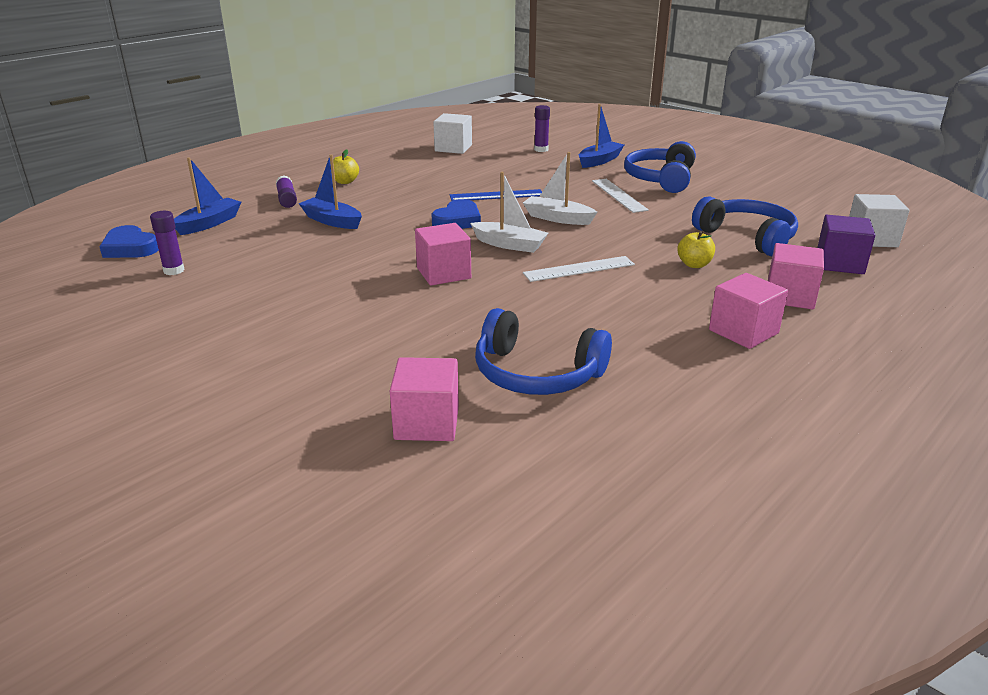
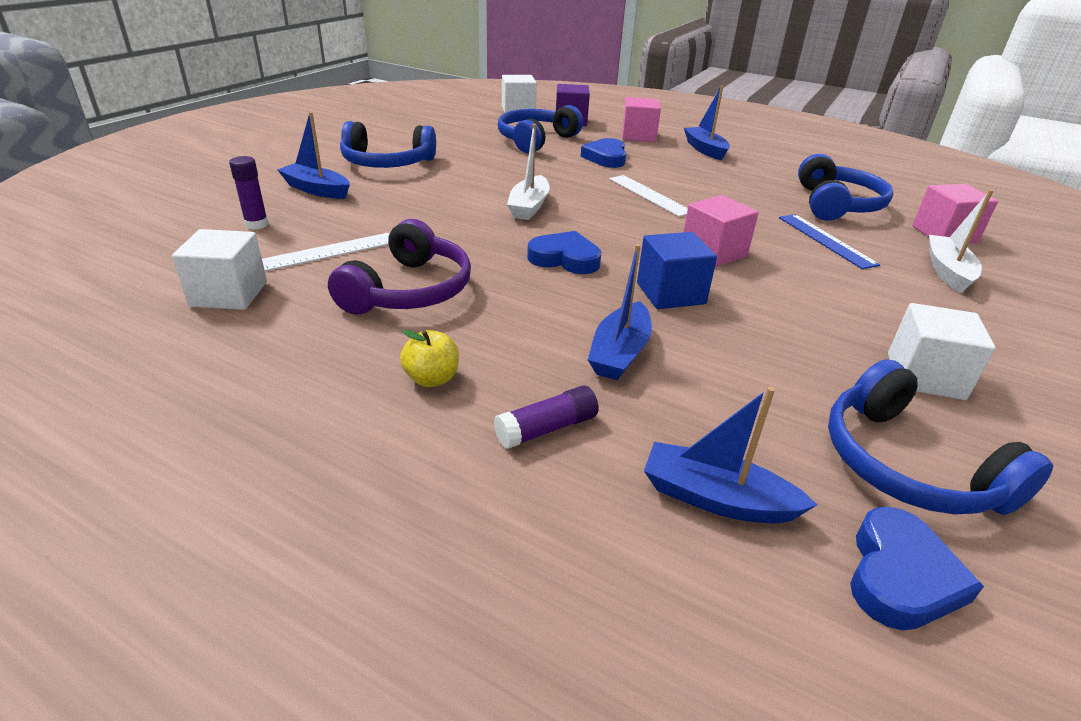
camera: 105 degrees left, 5 degrees up
(174, 270) = (907, 465): purple glue stick -> blue headphones
(226, 304) = (925, 376): none -> white cube
(388, 245) = (670, 293): none -> blue cube
(436, 180) = (409, 290): none -> purple headphones
(496, 195) = (466, 242): blue ruler -> blue ruler (825, 240)
(509, 244) = (616, 226): white boat -> white boat (947, 272)
(619, 195) = (445, 180): white ruler -> white ruler (329, 251)
(694, 264) = (606, 158): yellow apple -> blue heart
(743, 331) = (705, 150): pink cube -> blue boat

